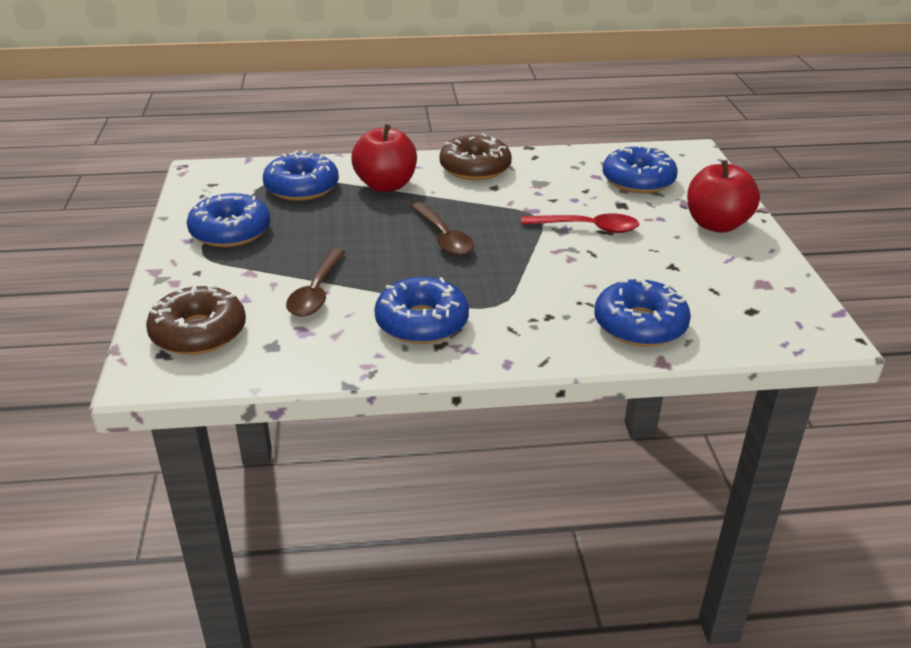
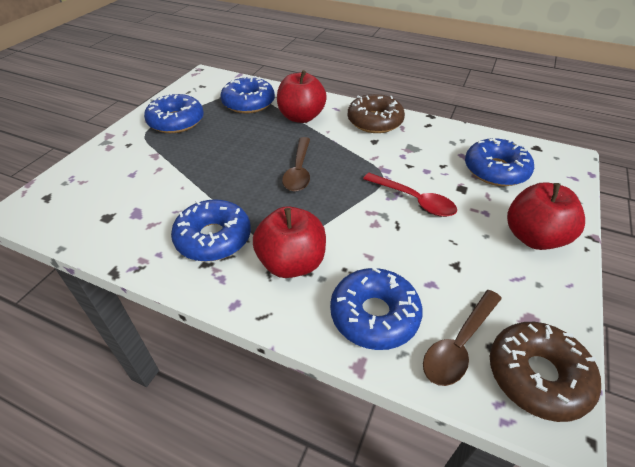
camera: 30 degrees right, 10 degrees up
(199, 332) = (80, 189): brown donut -> brown donut (537, 376)
(316, 292) = (175, 185): brown spoon -> brown spoon (459, 344)
(525, 315) = (291, 263): none -> red apple

